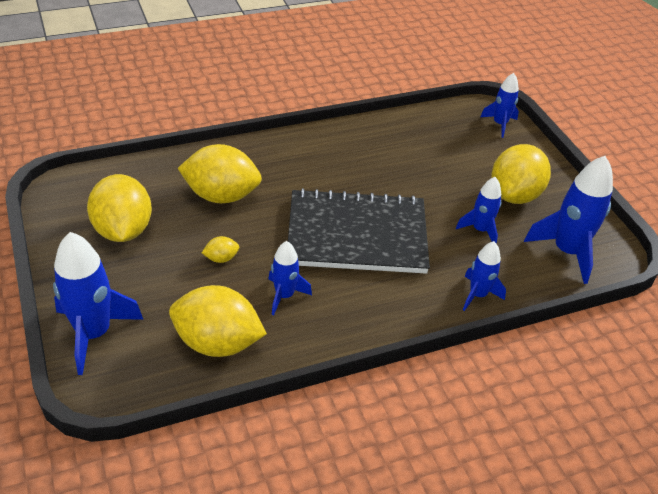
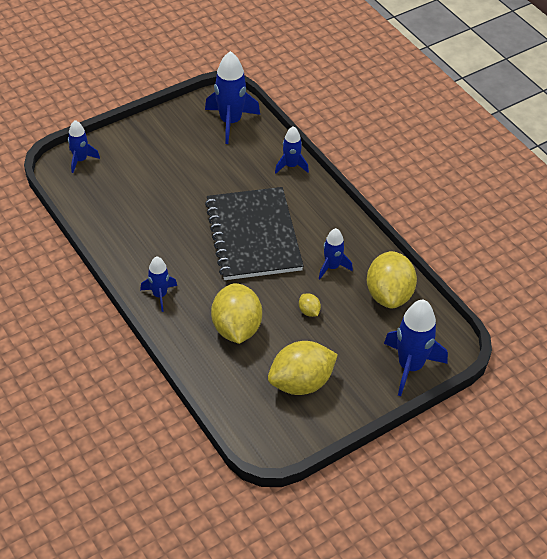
camera: 100 degrees left, 5 degrees up
(480, 230) = (223, 167): blue rocket -> blue rocket (160, 295)
(514, 195) = (175, 149): yellow lemon -> none

